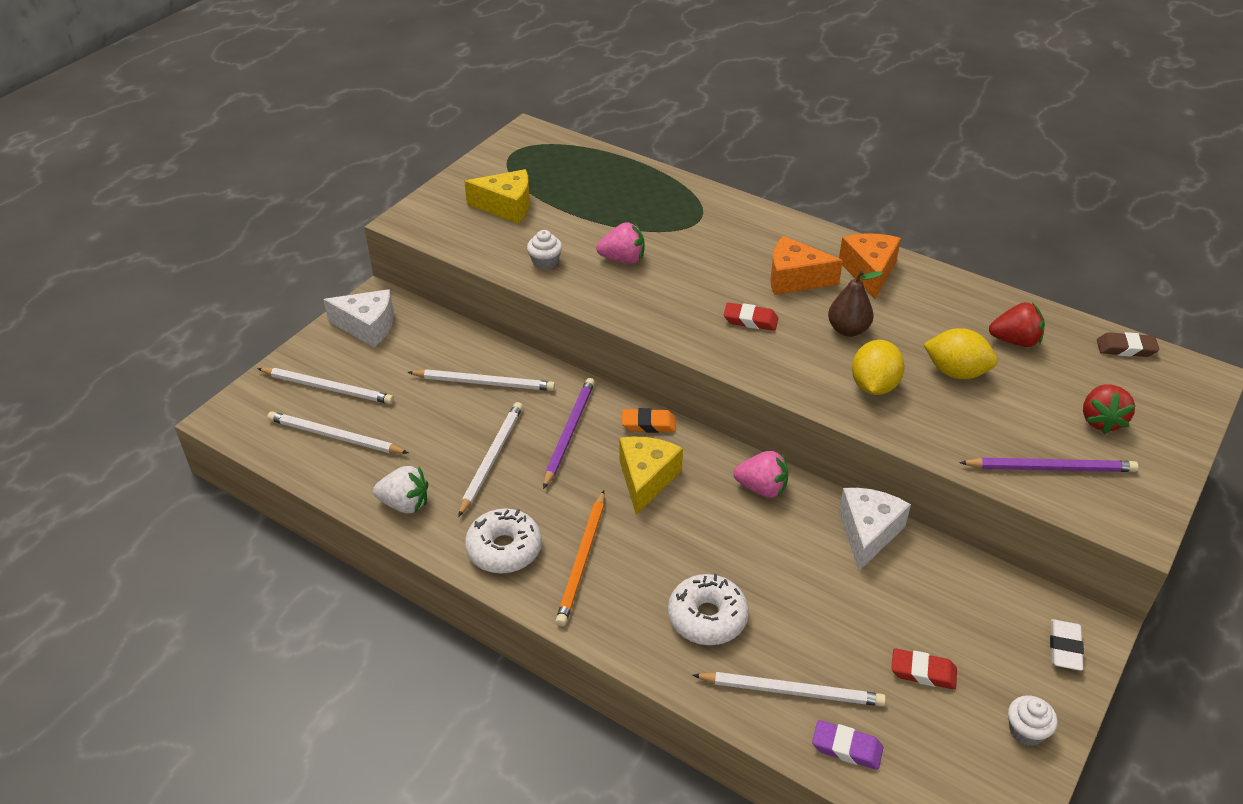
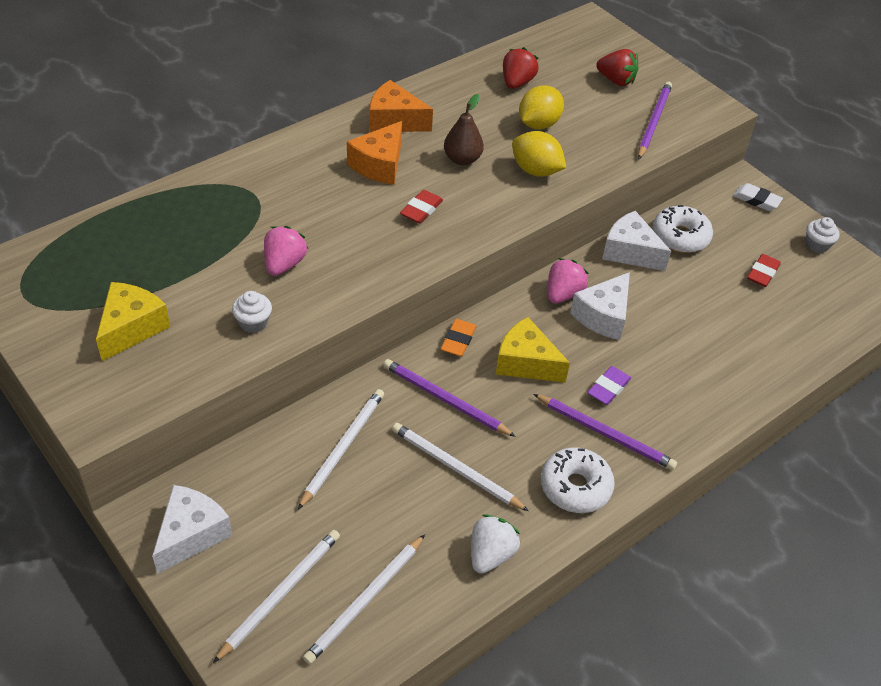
camera: 75 degrees left, 5 degrees up
(582, 560) = (605, 434): orange pencil -> purple pencil
(707, 617) = (687, 372): white donut -> white donut (680, 237)
(749, 528) = (603, 316): none -> white cheese
(792, 691) = (765, 347): white pencil -> none
(846, 748) = (817, 335): purple eraser -> purple eraser (608, 388)
(1126, 348) = (548, 38): brown eraser -> none

